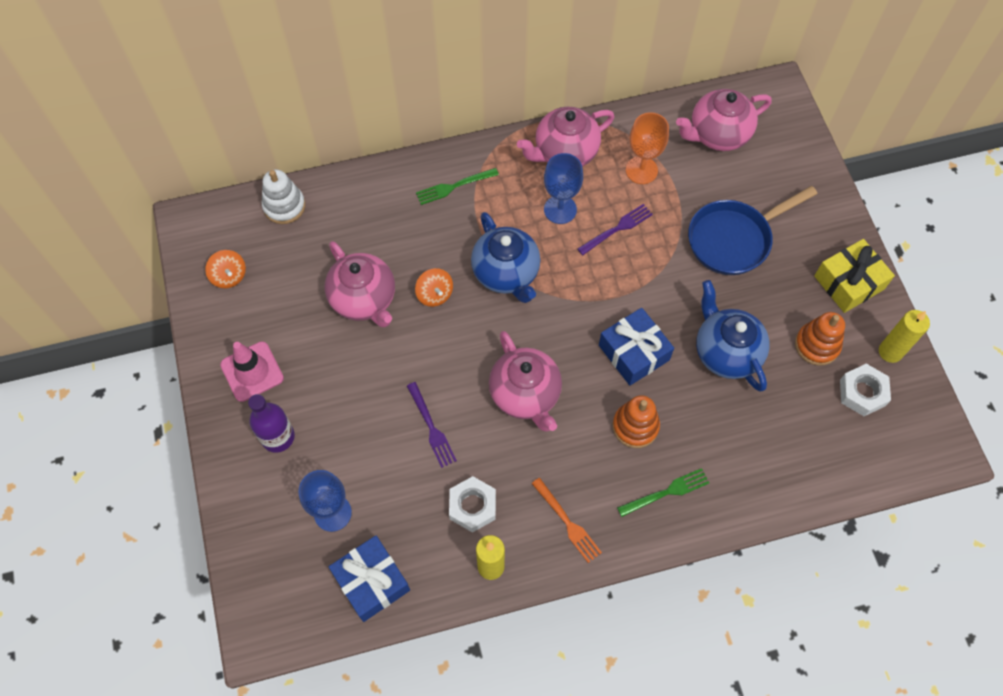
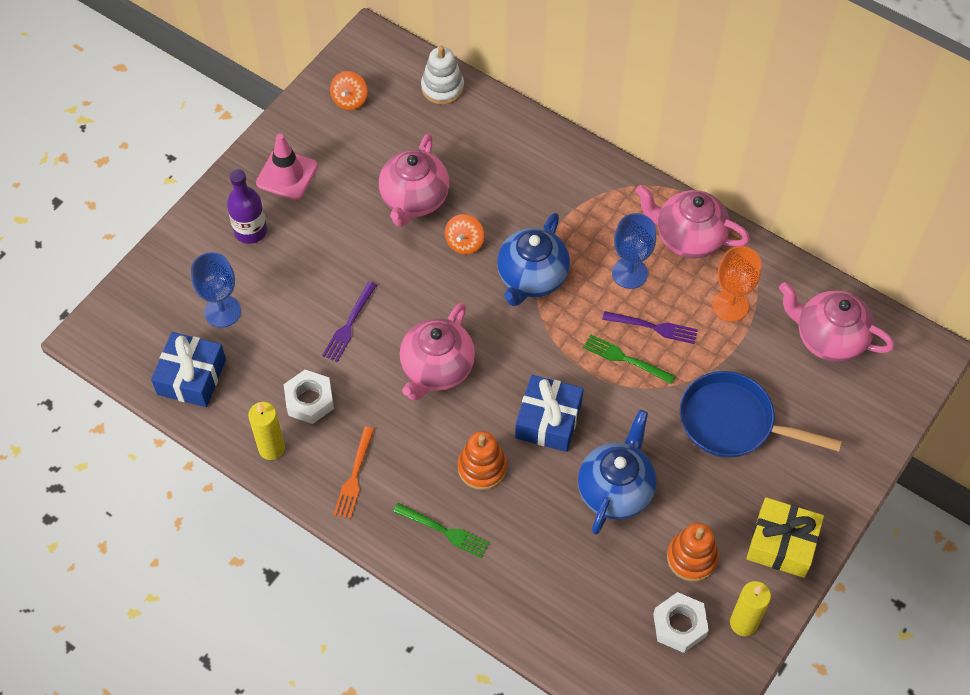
camera: 50 degrees right, 5 degrees down
(454, 186) = (574, 184): green fork -> green fork (625, 359)

